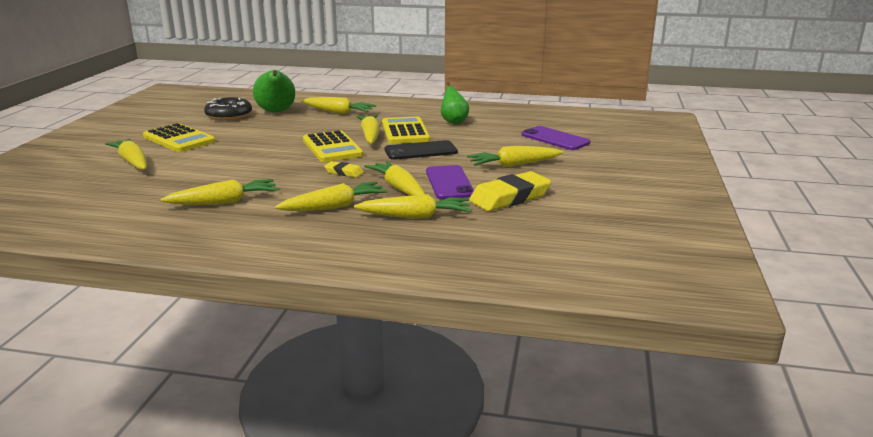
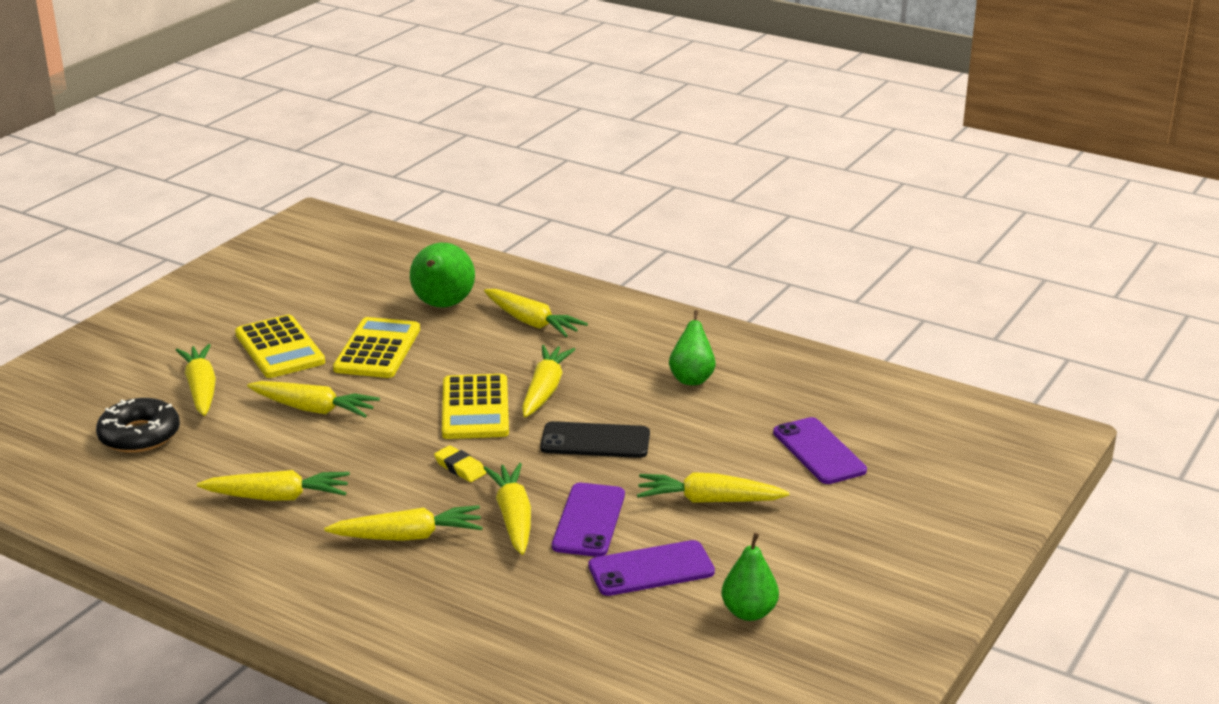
camera: 20 degrees right, 5 degrees up
(229, 115) = (371, 302): black donut -> black donut (139, 435)
(405, 131) = (602, 390): yellow calculator -> yellow calculator (377, 349)
(415, 216) = (499, 579): yellow carrot -> yellow carrot (313, 409)
(510, 197) = (651, 569): yellow eraser -> purple phone
(590, 206) = (749, 612): none -> green pear

